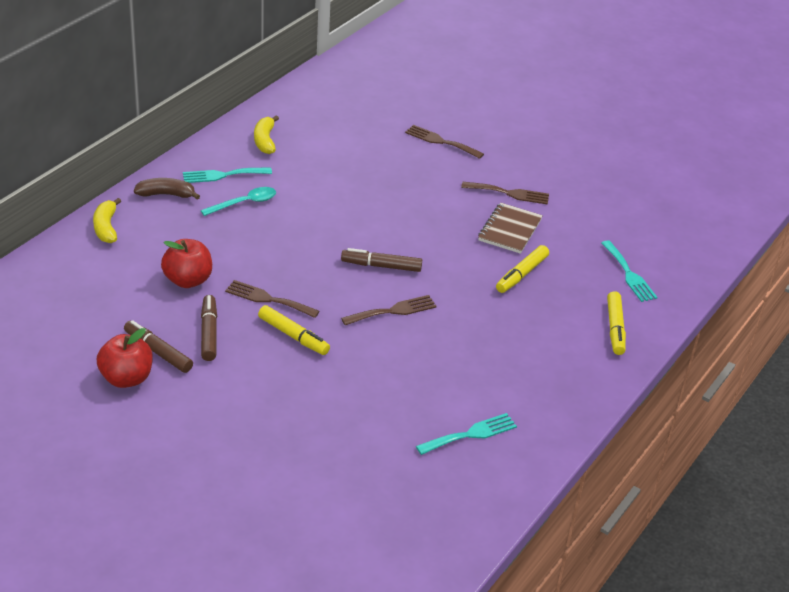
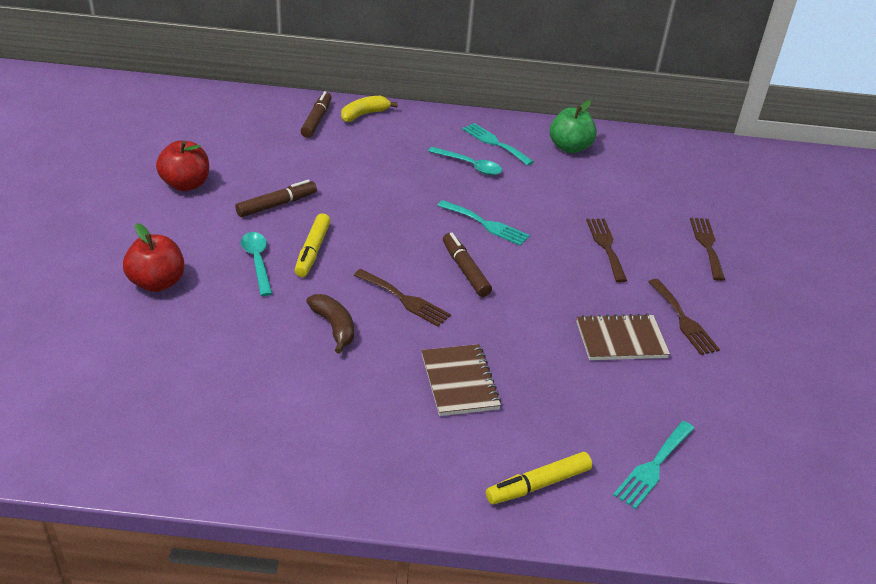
camera: 60 degrees right, 0 degrees up
(158, 352) = (231, 188): brown marker -> brown marker (317, 120)
(166, 194) = (437, 126): brown banana -> brown banana (334, 327)
(188, 280) = (336, 172): red apple -> red apple (157, 283)
(265, 141) = (569, 147): yellow banana -> green apple
(268, 299) = (351, 220): brown fork -> brown fork (606, 246)
(283, 372) = (257, 261): none -> turquoise spoon
(470, 434) = (256, 416): turquoise fork -> turquoise fork (486, 224)
(501, 321) = (459, 382): none -> brown notebook
(521, 274) = (555, 373): yellow marker -> none

